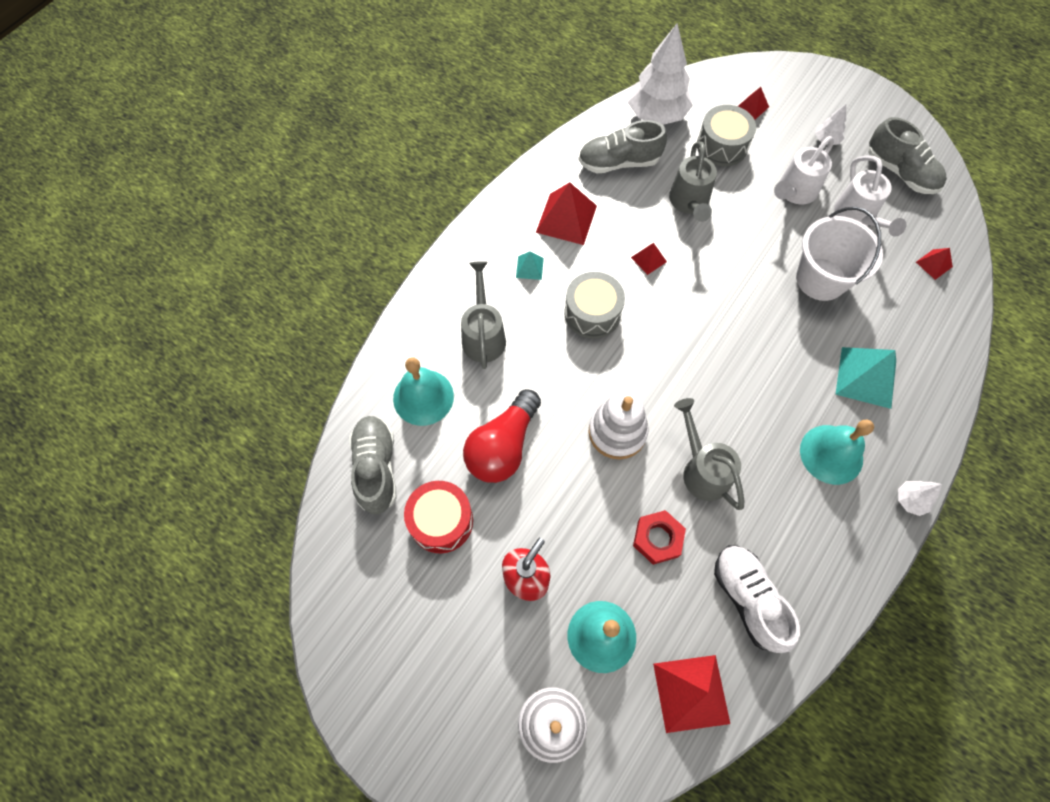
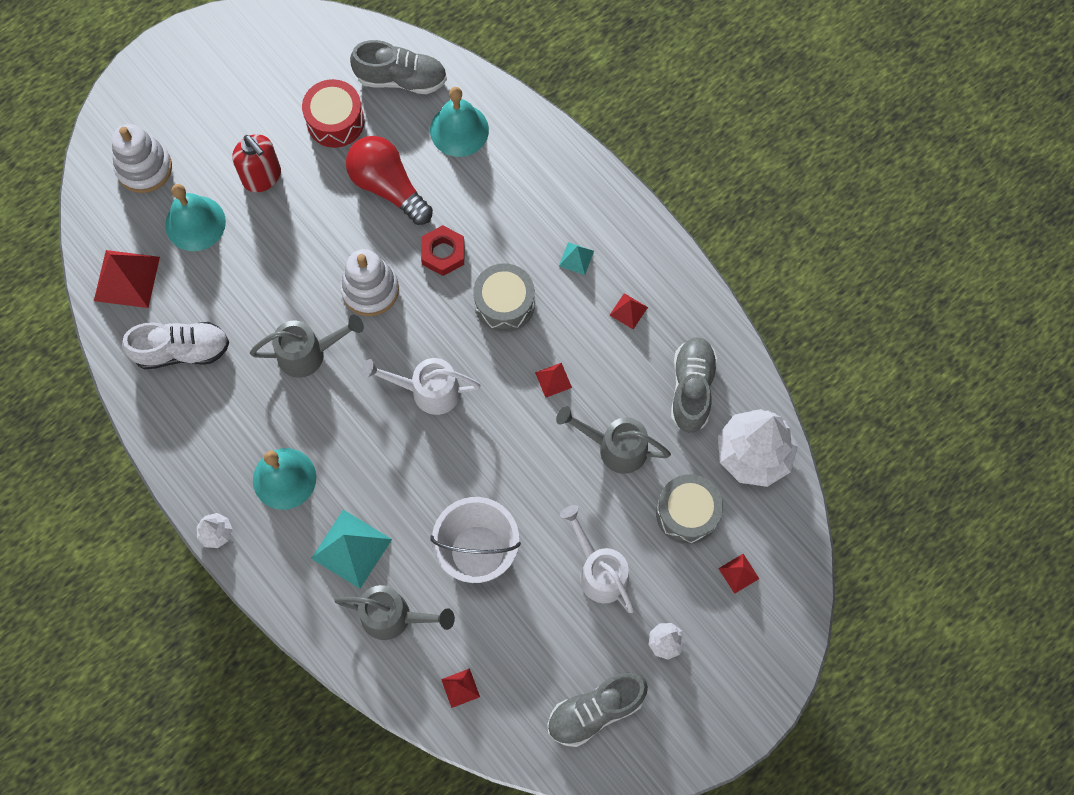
camera: 105 degrees right, 5 degrees up
(483, 335) = (509, 196): grey watering can -> grey watering can (393, 617)
(566, 218) = (628, 311): red pyramid -> red pyramid, size x0.50
(657, 539) = (259, 293): red nut -> red nut (443, 253)
(857, 217) = (546, 629): white watering can -> white watering can (428, 391)

